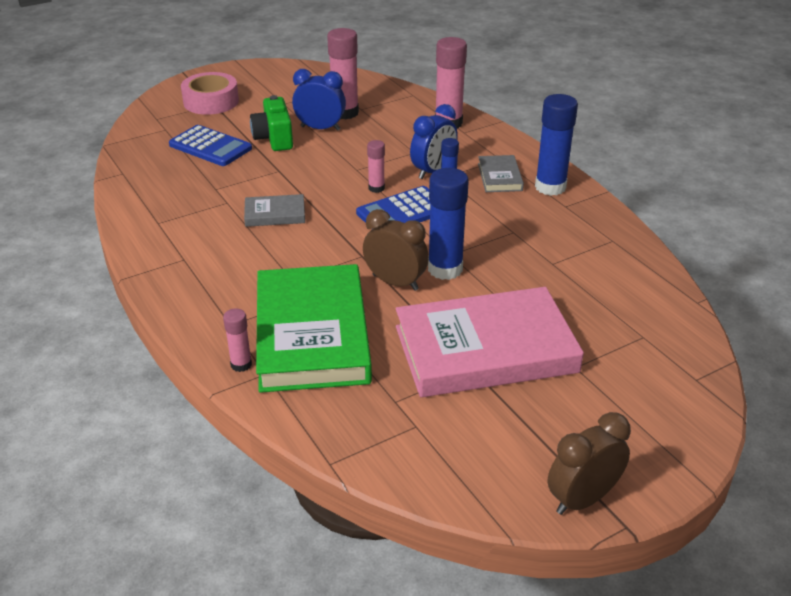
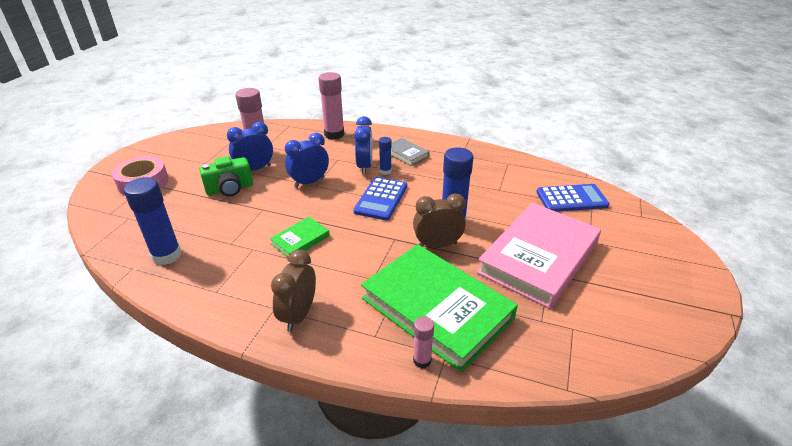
camera: 40 degrees left, 0 degrees up
(210, 147) = (186, 215): blue calculator -> blue calculator (571, 199)
(274, 138) = (230, 189): green camera -> green camera turned 60 degrees counterclockwise
(275, 214) = (300, 240): grey book -> green book
(355, 163) = (309, 182): none -> blue clock
(376, 188) = (345, 192): pink glue stick -> none
(550, 187) = (439, 148): blue glue stick -> blue glue stick (167, 255)
(582, 499) = (697, 313): brown clock -> brown clock (299, 315)

